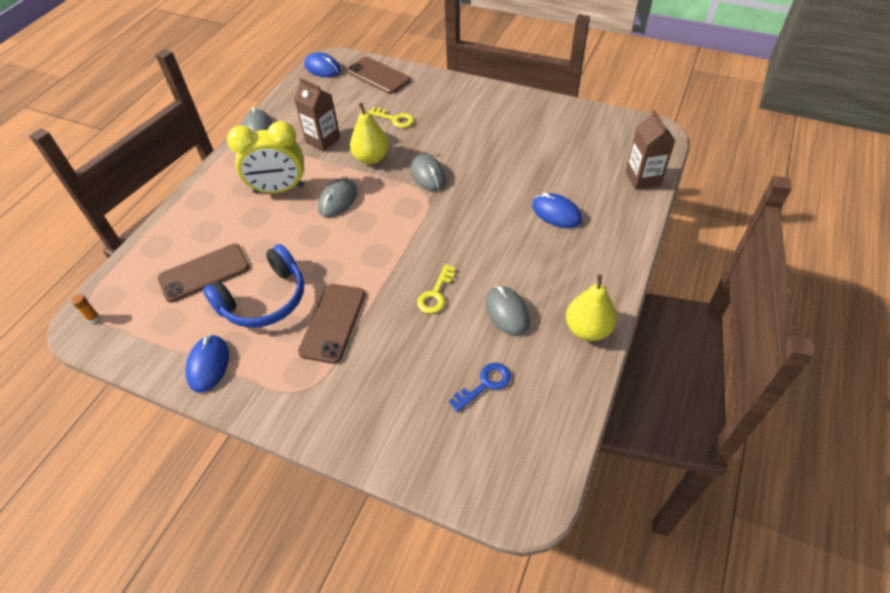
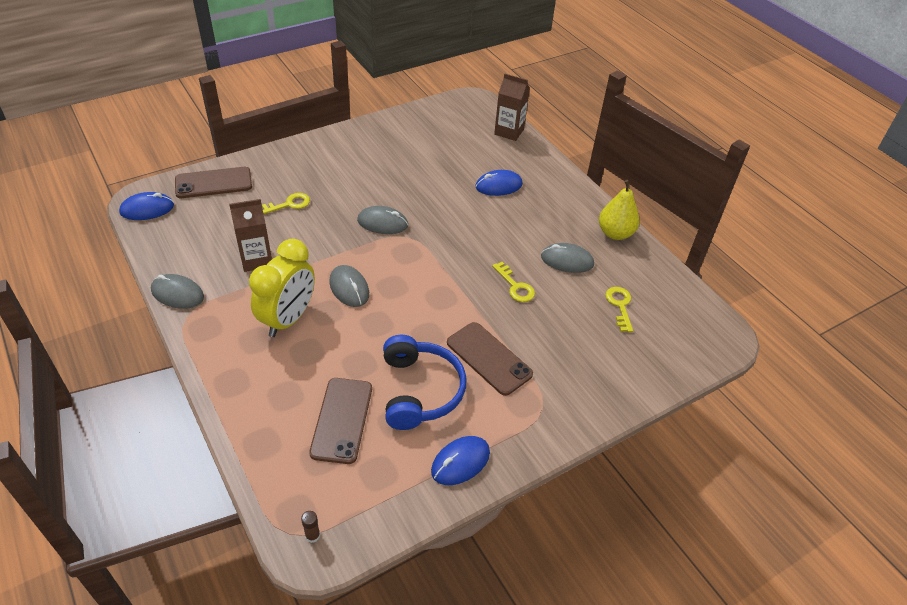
camera: 60 degrees left, 5 degrees down
(93, 318) = (312, 535): orange glue stick -> brown glue stick
(208, 365) = (460, 462): blue mouse -> blue mouse turned 75 degrees counterclockwise
(371, 158) = (321, 243): yellow pear -> none
(485, 384) = (620, 305): blue key -> yellow key

